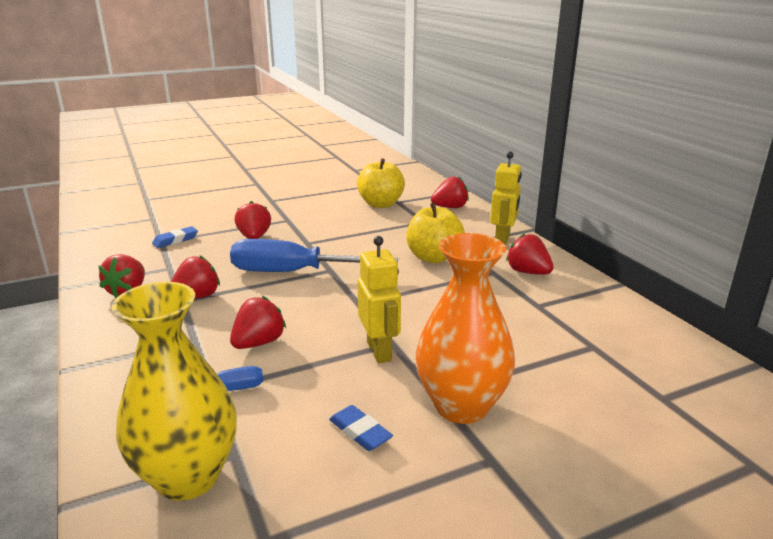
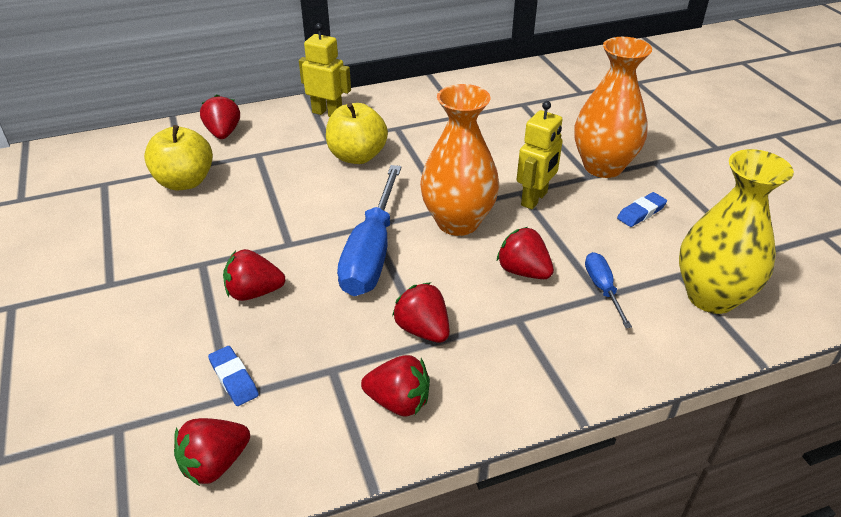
camera: 85 degrees left, 15 degrees up
(336, 308) = (458, 222): none -> orange vase
(379, 351) = (534, 199): yellow robot -> yellow robot turned 135 degrees clockwise
(528, 272) = (401, 110): red strawberry -> red strawberry (215, 464)

